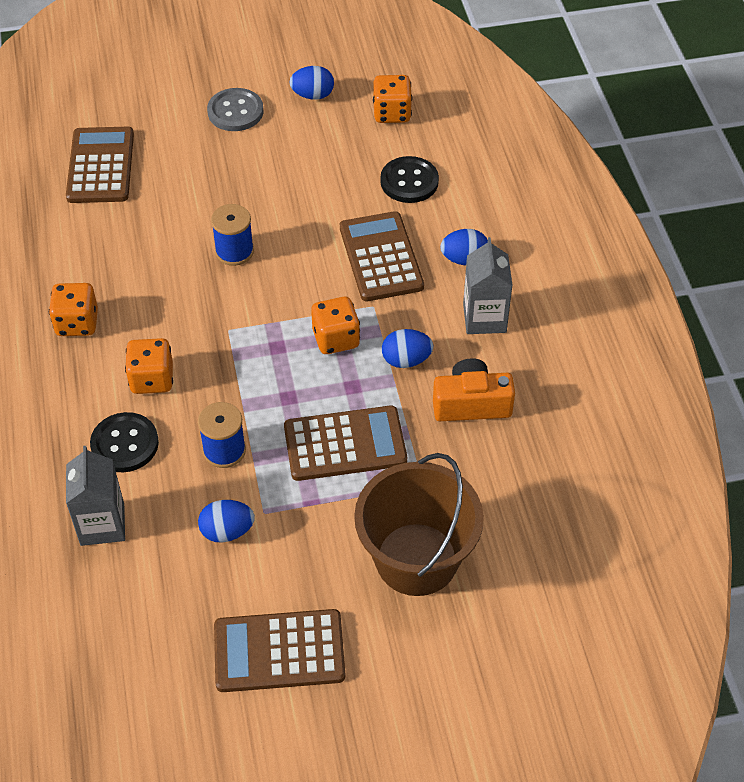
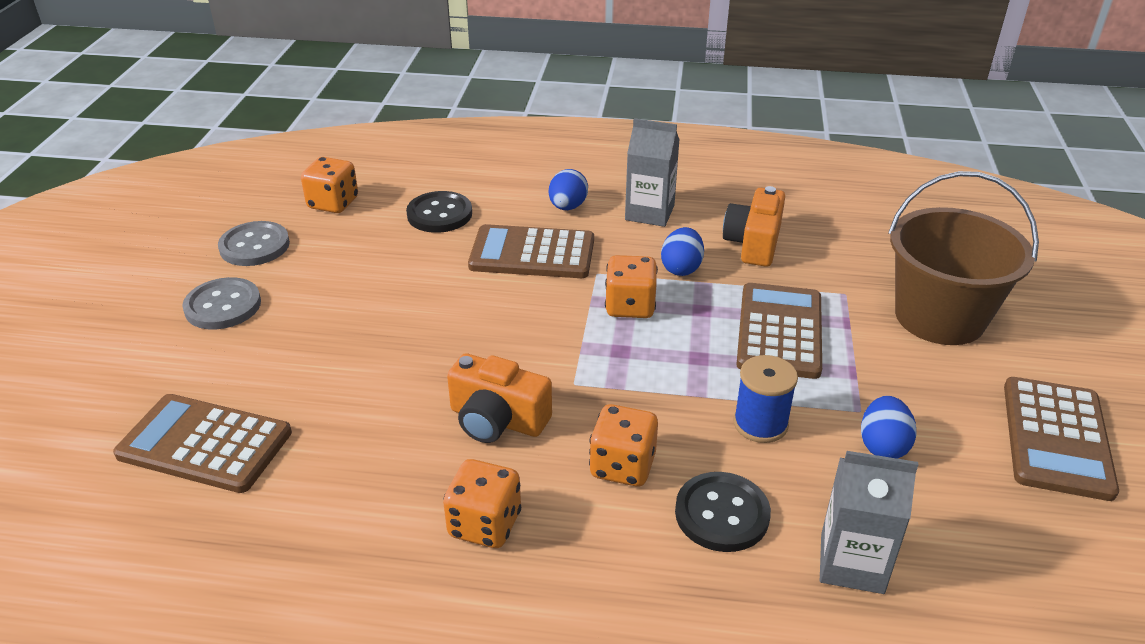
camera: 70 degrees left, 15 degrees down
(173, 299) = (497, 420): none -> orange camera
(234, 251) = (452, 353): blue spool -> none
(313, 95) = (254, 246): blue egg -> grey button

